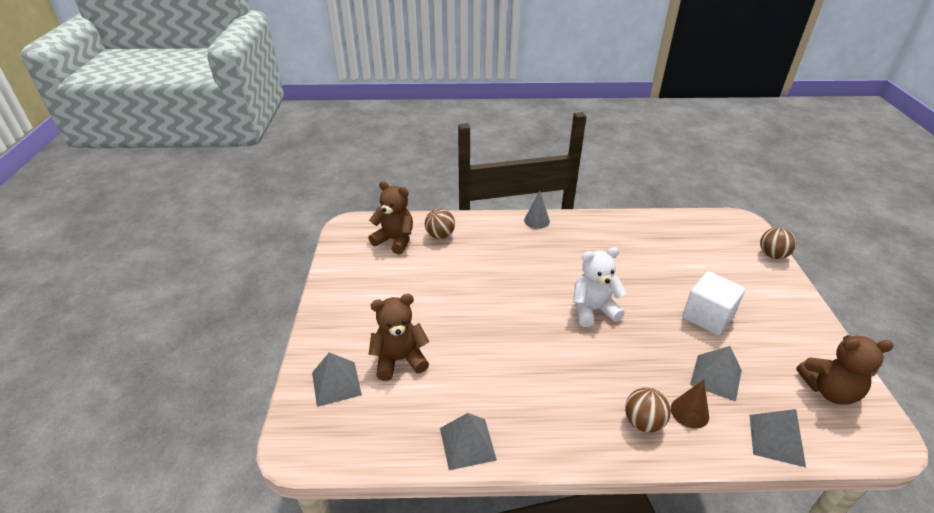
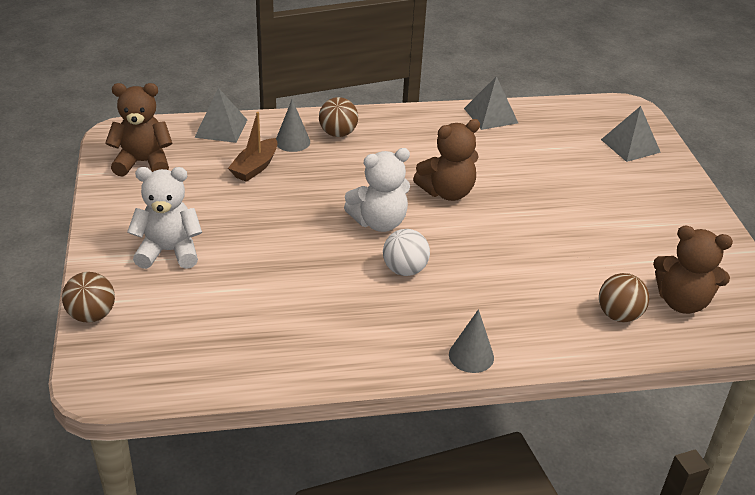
camera: 170 degrees right, 0 degrees up
(399, 360) = (582, 165): brown teddy bear -> brown teddy bear (447, 192)
(573, 271) = (404, 270): none -> white ball
(689, 412) = (292, 141): brown cone -> grey cone
(707, 317) = (238, 222): white cube -> none
(716, 377) = (255, 167): grey pyramid -> brown boat
(748, 295) = (169, 251): none -> white teddy bear

